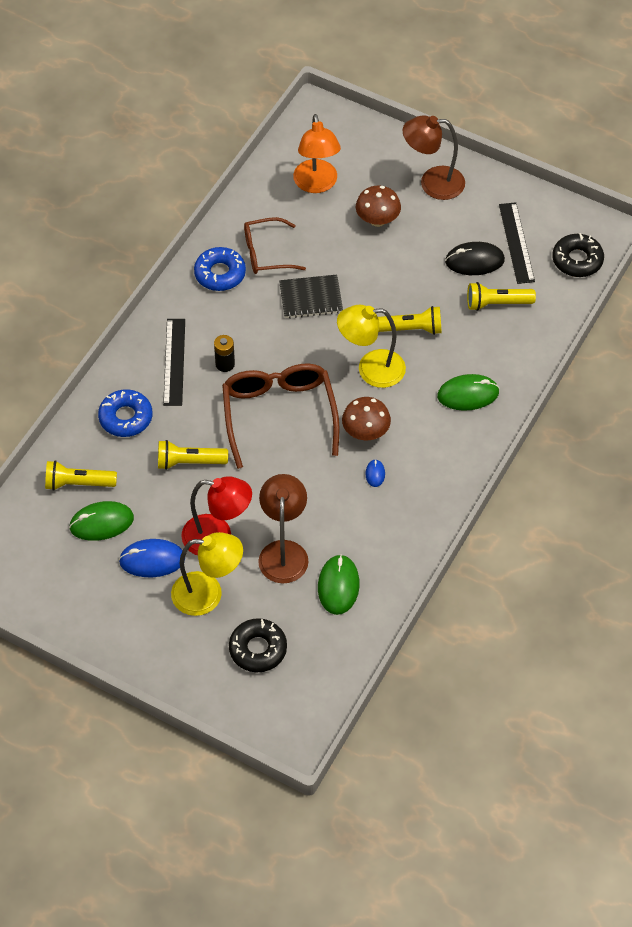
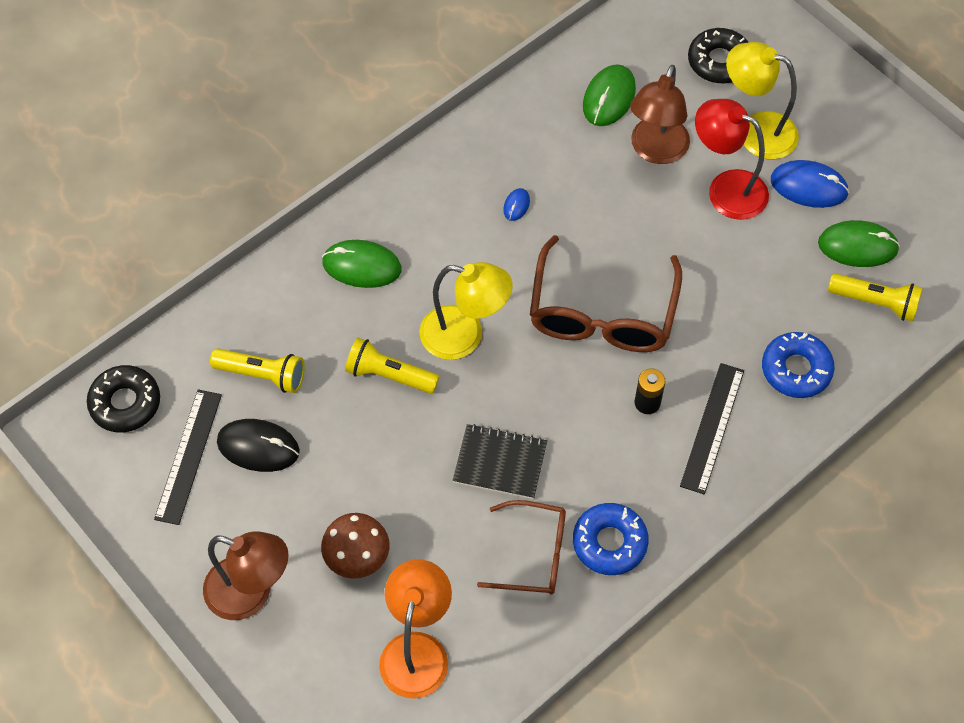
camera: 160 degrees left, 5 degrees up
(189, 462) = (732, 287): yellow flashlight -> none
(365, 432) = (506, 258): brown mushroom -> none

